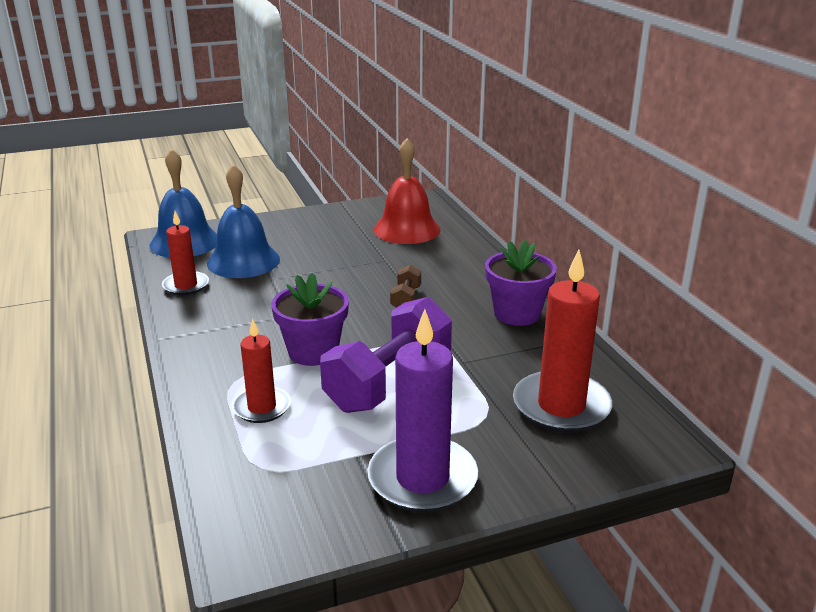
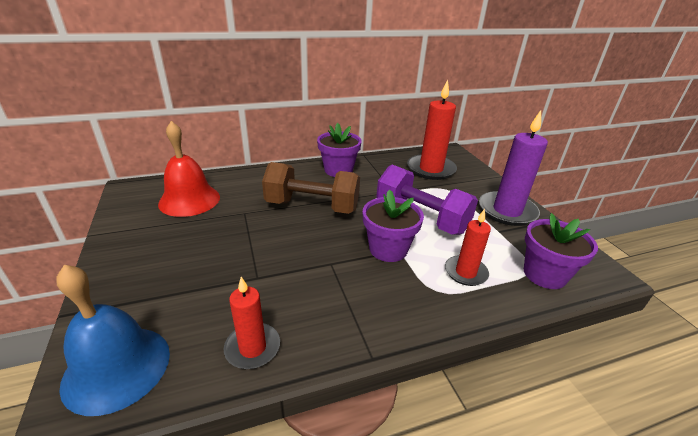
camera: 90 degrees left, 5 degrees up
(243, 261) = (206, 301): blue bell -> none
(247, 480) = (544, 274): none -> purple flower pot
(406, 299) = (312, 206): brown dumbbell -> brown dumbbell, size x2.25

